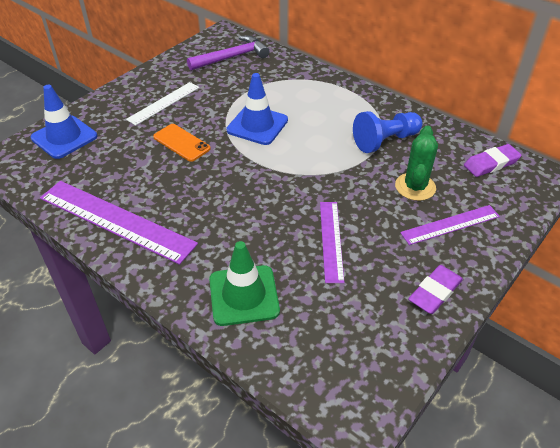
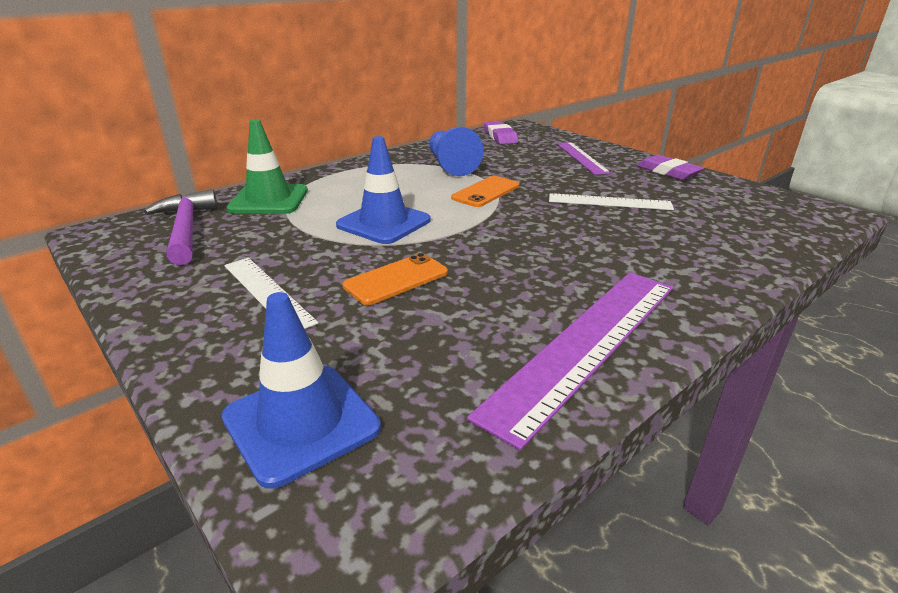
camera: 80 degrees left, 15 degrees down
(244, 295) = (709, 251): green traffic cone -> green traffic cone (269, 200)
(329, 166) = (486, 192): none -> orange phone
(331, 240) = (609, 202): purple ruler -> white ruler
(415, 187) = (528, 163): green cactus -> none

